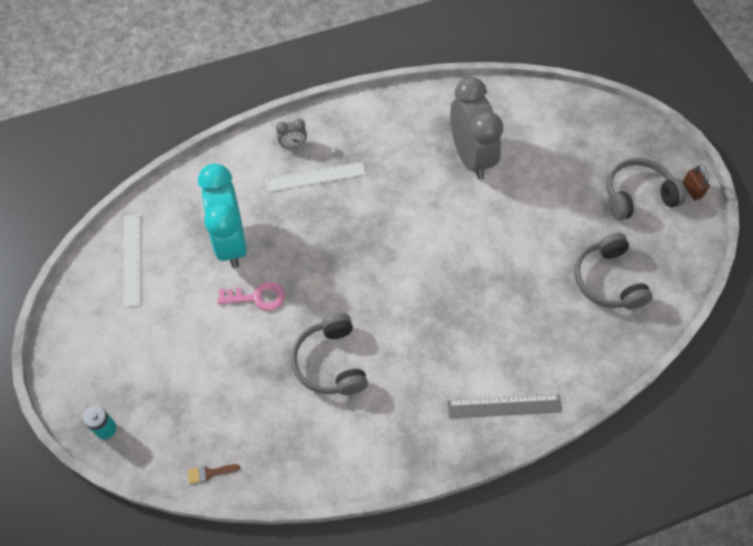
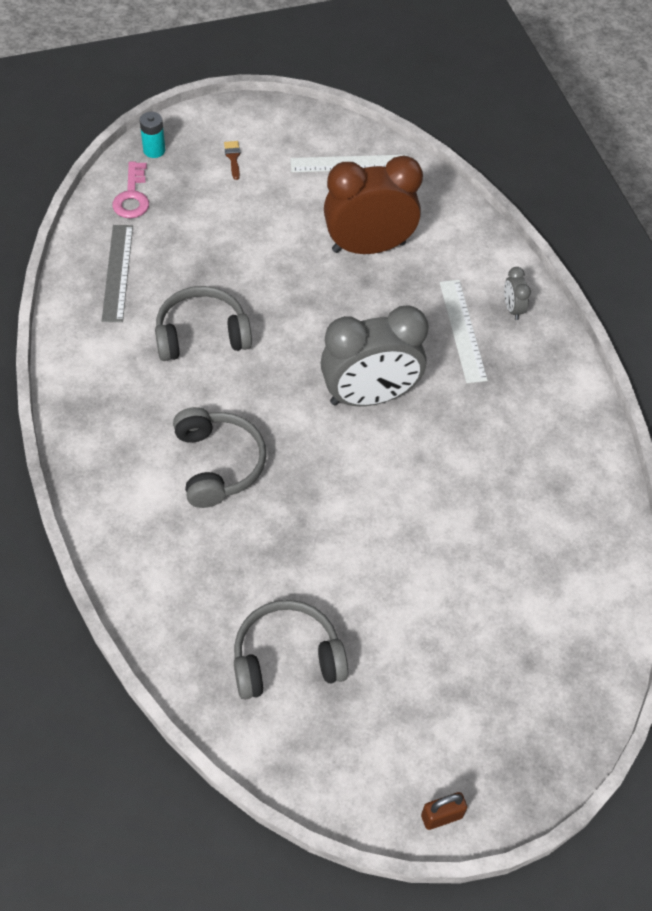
camera: 90 degrees right, 5 degrees down
(210, 473) = (91, 229): brown brush -> brown brush (233, 158)
(231, 242) = (368, 247): turquoise clock -> brown clock
(257, 297) = (293, 270): pink key -> pink key (132, 196)
(471, 157) = (498, 508): grey clock -> grey clock (369, 396)
(504, 406) = (119, 505): grey ruler -> grey ruler (118, 272)
(638, 196) = (431, 728): grey headphones -> grey headphones (218, 464)

